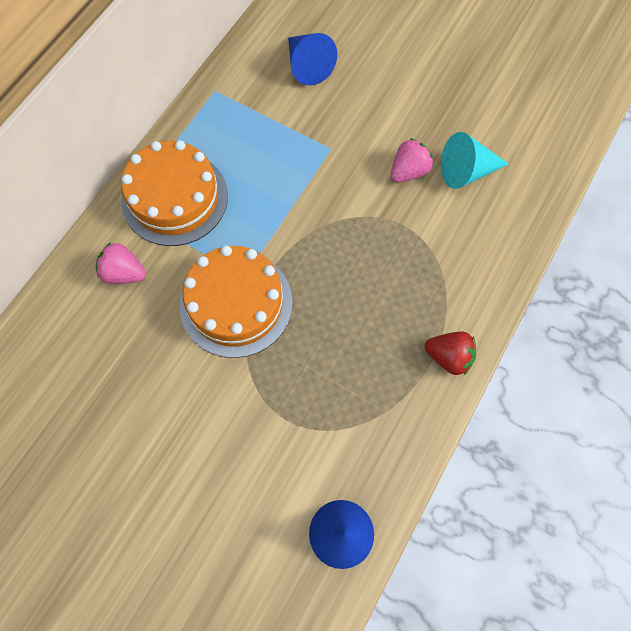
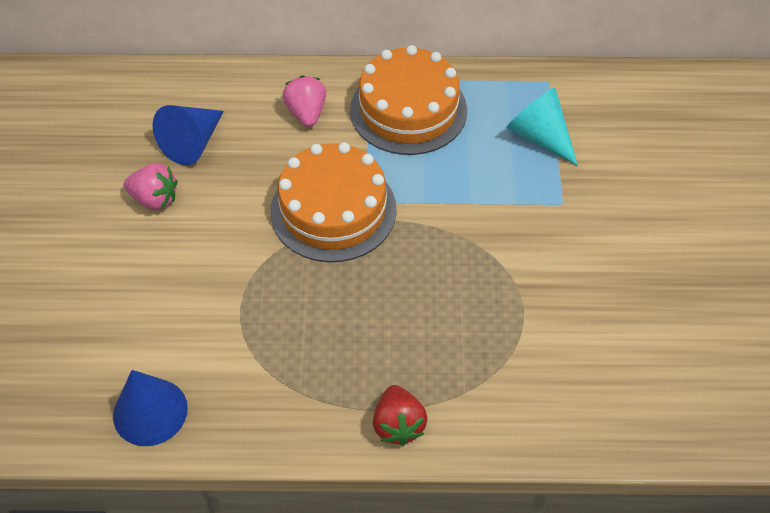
camera: 60 degrees right, 15 degrees down
(307, 66) = (642, 137): blue cone -> blue cone (192, 143)
(408, 171) = (593, 285): pink strawberry -> pink strawberry (155, 199)
(466, 171) = (638, 340): turquoise cone -> turquoise cone (539, 136)

